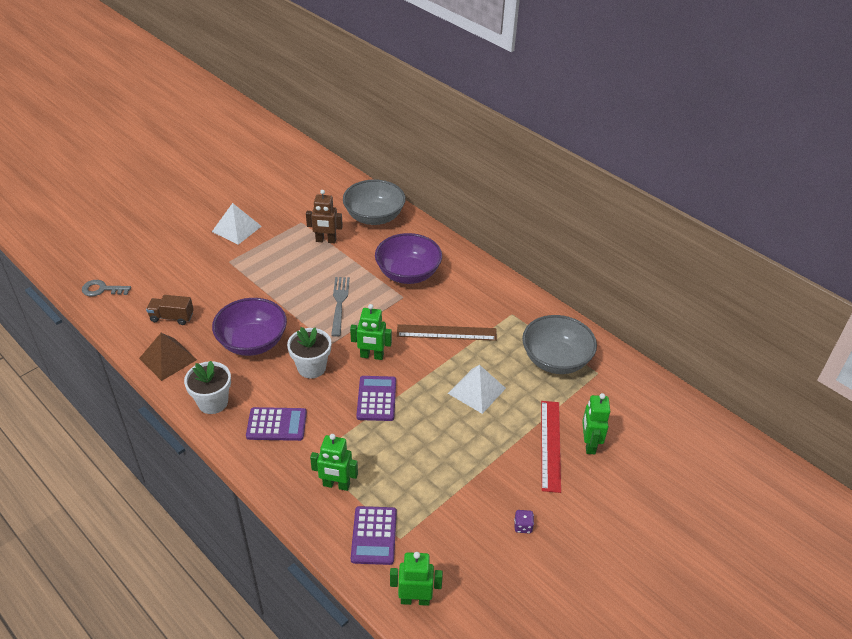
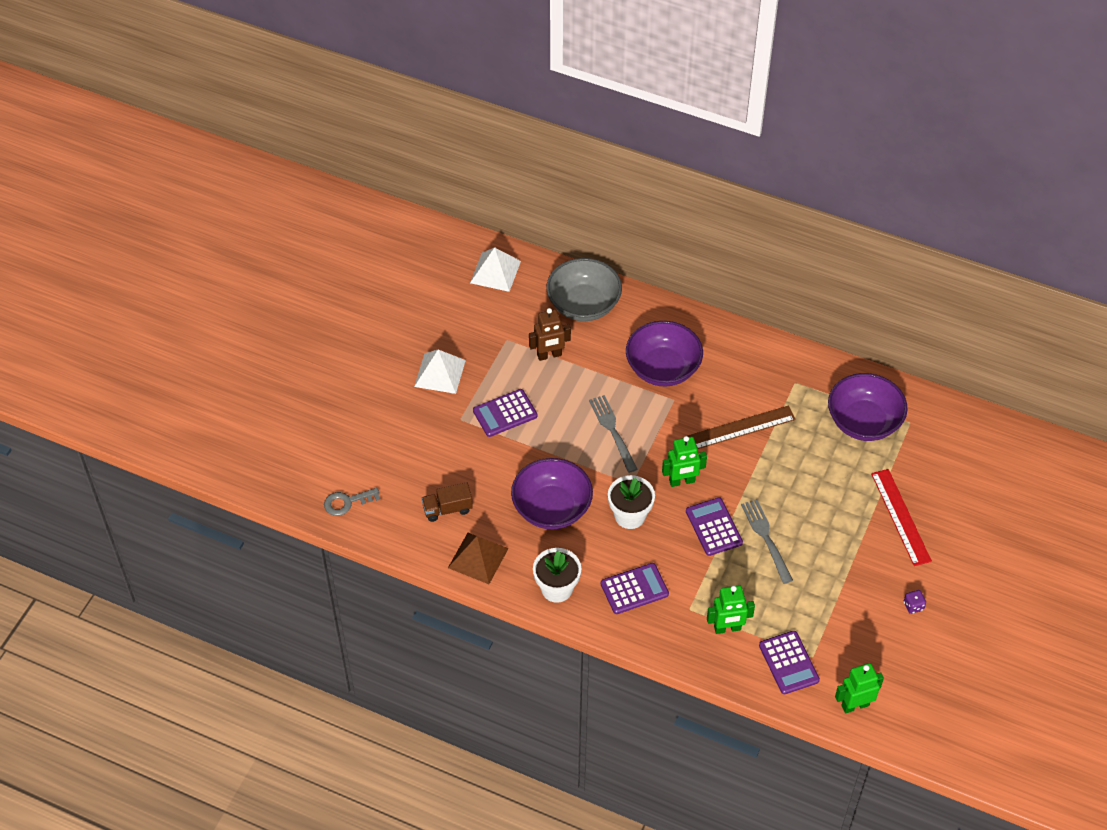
camera: 20 degrees left, 10 degrees up
(265, 267) = (505, 413): none -> purple calculator
(417, 422) = (766, 538): none -> grey fork
(476, 390) = (804, 484): white pyramid -> white pyramid (495, 272)
(555, 360) = (863, 422): grey bowl -> purple bowl
(589, 444) = (935, 503): green robot -> none

